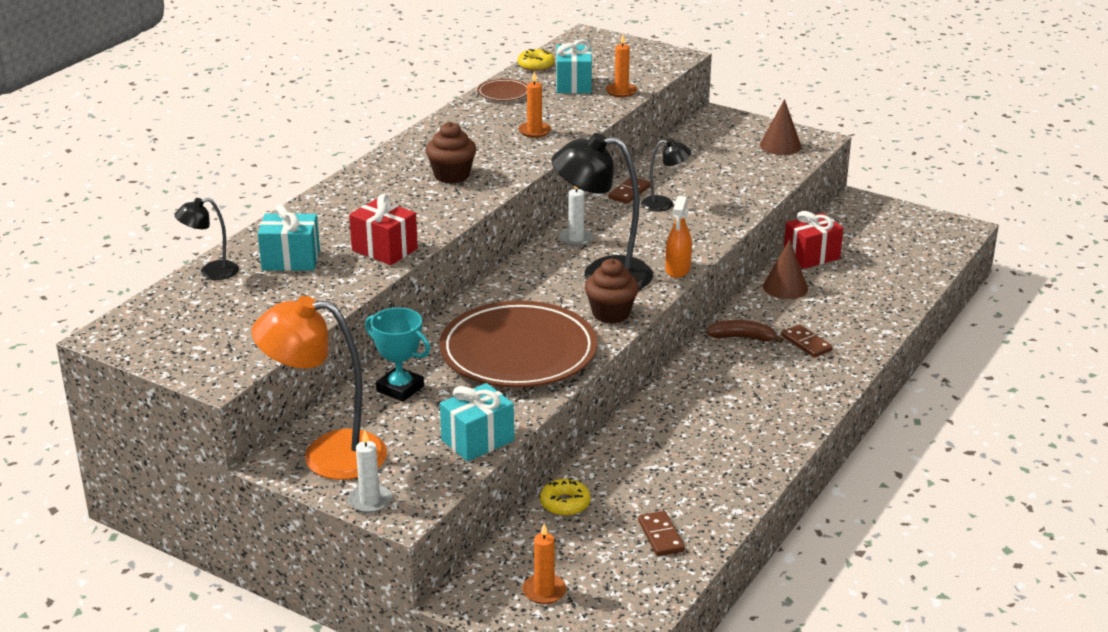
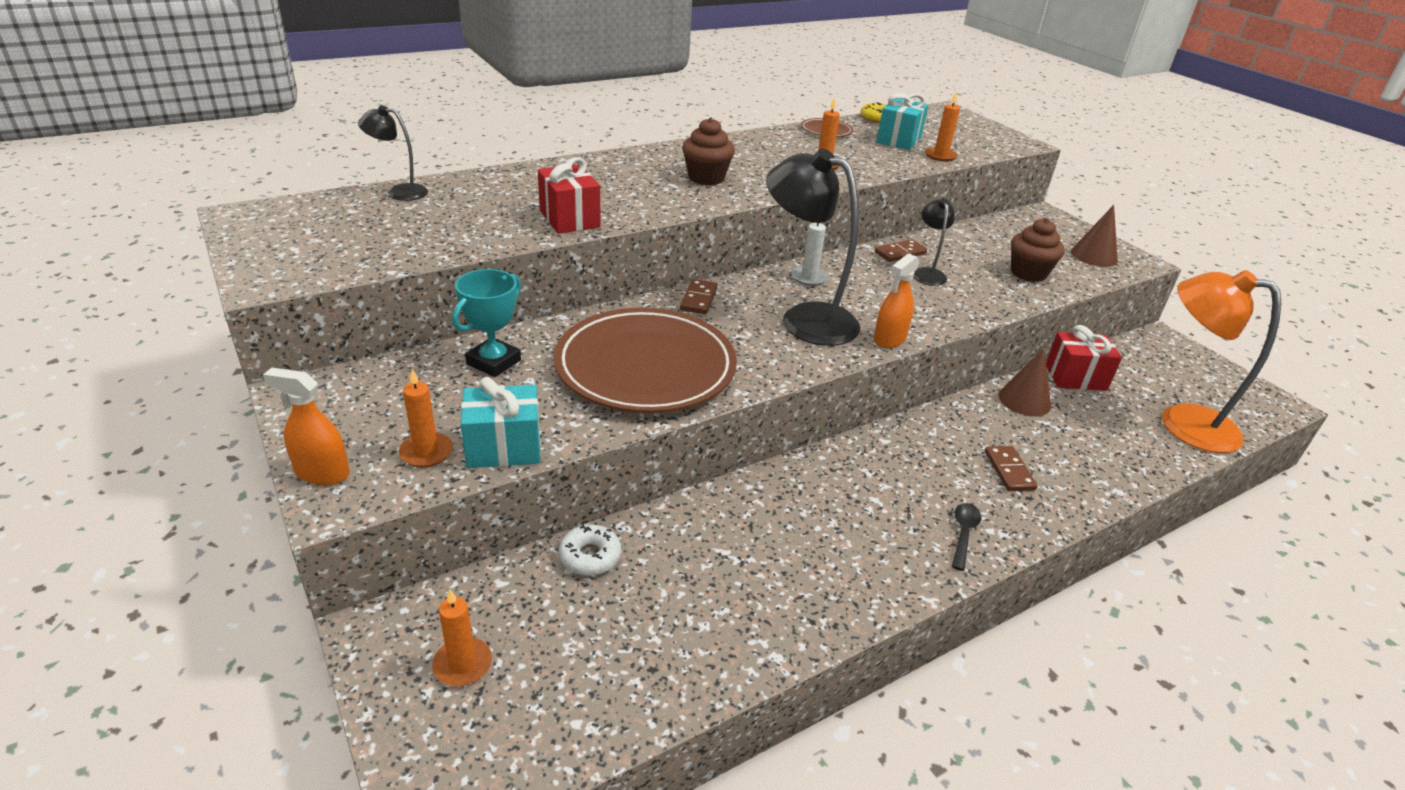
camera: 25 degrees right, 5 degrees up
(291, 260) = (477, 202): turquoise gift -> none
(327, 455) = (348, 404): orange lamp -> orange lamp (1182, 422)
(370, 501) = (322, 473): white candle -> orange spray bottle
(400, 389) = (493, 362): turquoise trophy -> turquoise trophy turned 60 degrees clockwise
(427, 463) = (426, 452): none -> orange candle
(565, 503) = (590, 556): yellow donut -> white donut
(611, 313) = (778, 360): brown cupcake -> brown cupcake (1028, 273)
(661, 536) = (657, 650): brown domino -> brown domino (699, 299)
(664, 204) = (927, 273): black lamp -> black lamp turned 120 degrees counterclockwise
(742, 337) = (938, 438): brown banana -> none
(802, 396) = (963, 534): none -> black spoon

